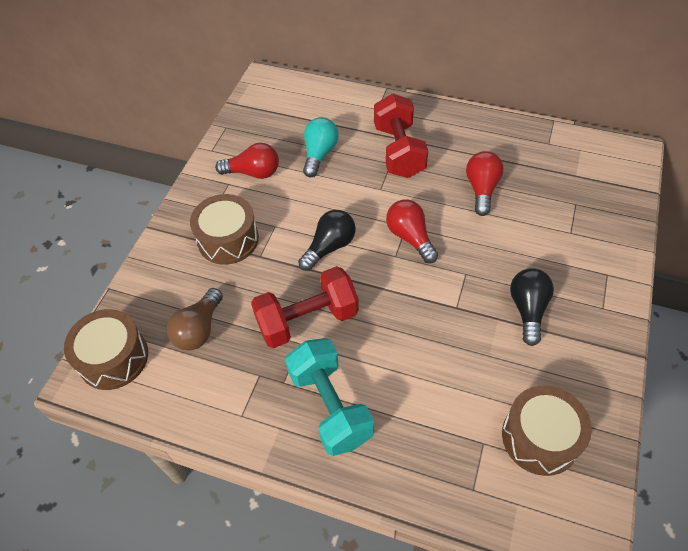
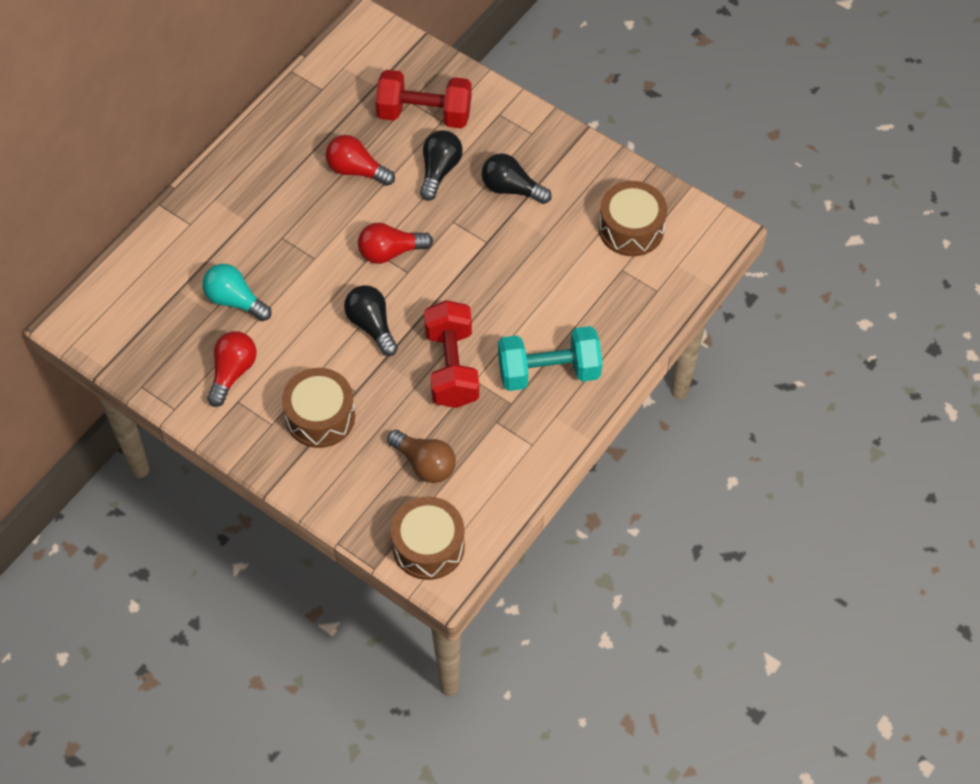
camera: 75 degrees left, 5 degrees up
(399, 151) = (268, 224): red dumbbell -> red dumbbell (424, 114)
(515, 247) = (439, 170): none -> black light bulb

